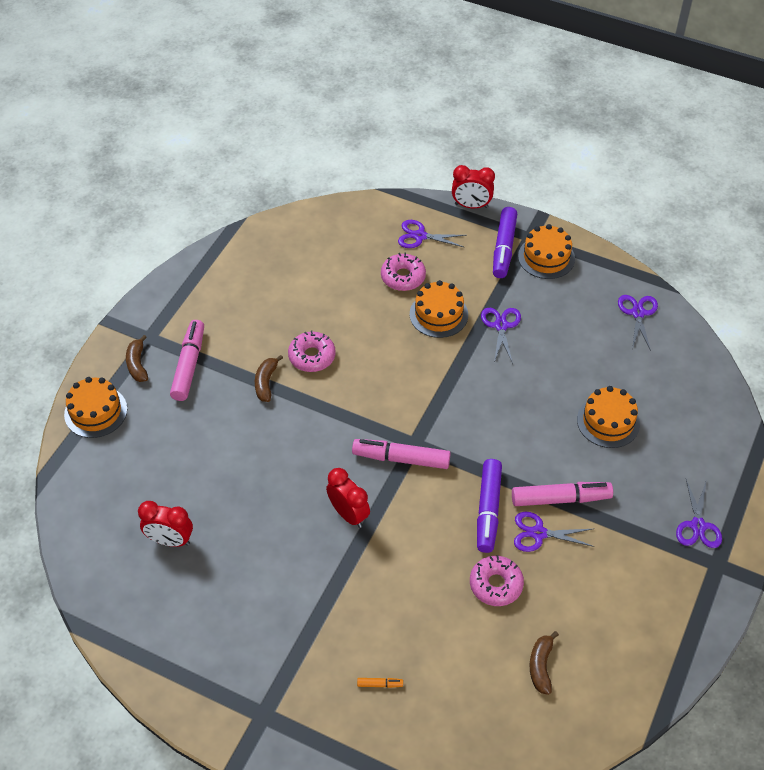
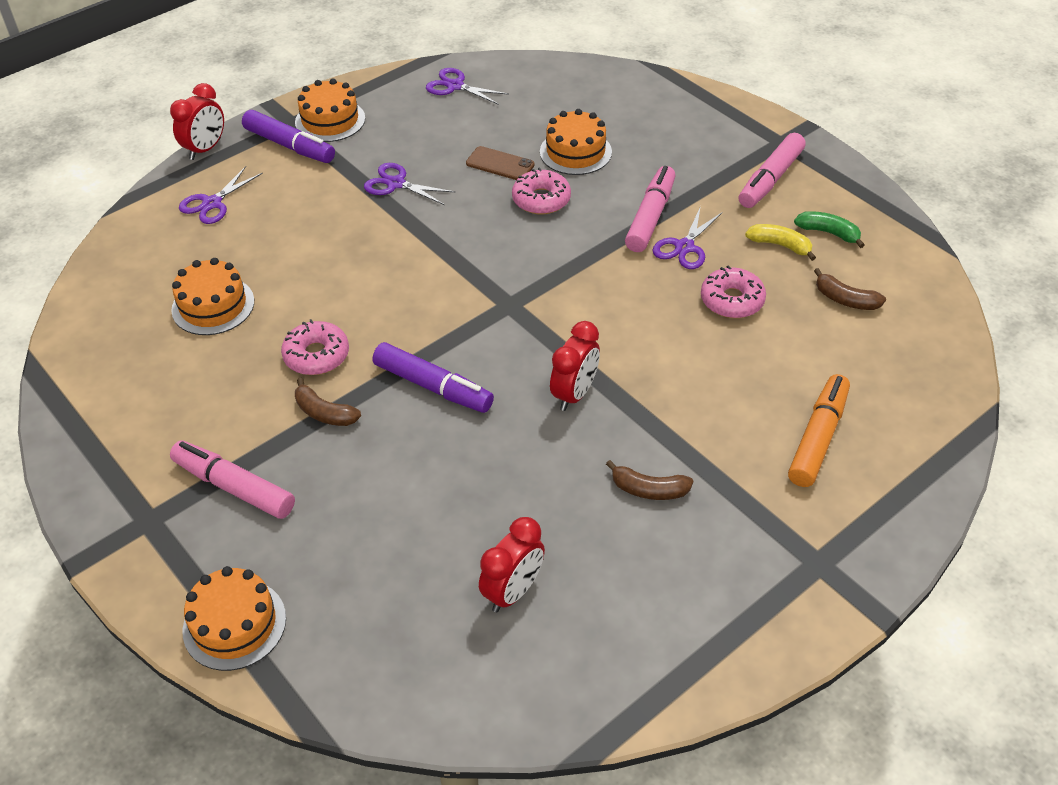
camera: 65 degrees left, 5 degrees down
(137, 364) = (186, 547): brown banana -> brown banana (649, 489)
(348, 514) = (574, 394): red clock -> red clock turned 135 degrees clockwise
(380, 684) = (818, 438): orange marker -> orange marker, size x2.40
(401, 458) = (523, 322): pink marker -> pink marker (770, 179)
(403, 277) = (261, 237): pink donut -> pink donut (541, 199)
(438, 314) = (341, 226): orange cake -> orange cake (213, 305)
(488, 510) = (634, 275): purple marker -> purple marker (433, 387)
(562, 379) = (500, 164): none -> brown phone
(580, 601) = (780, 245): none -> yellow banana
(617, 633) = (828, 233): none -> green banana
(698, 526) = (732, 138): purple scissors -> none

